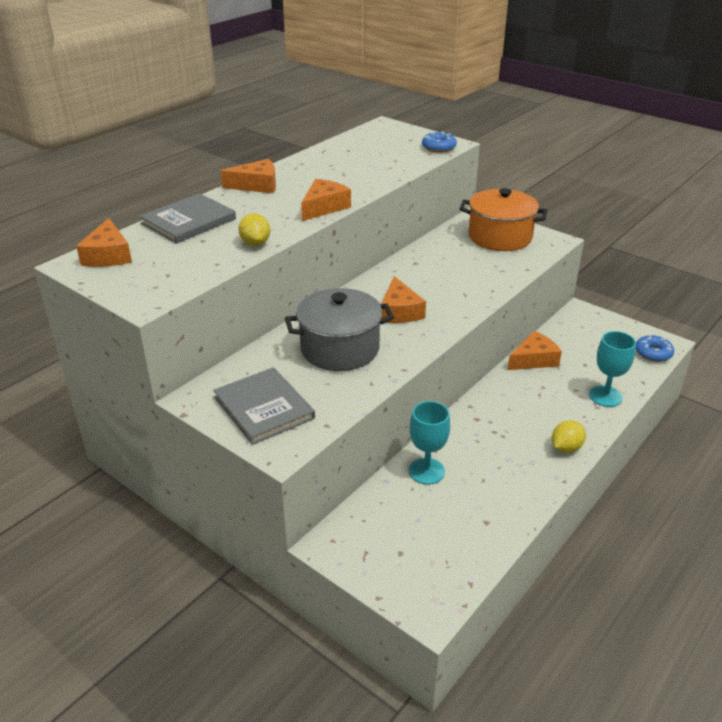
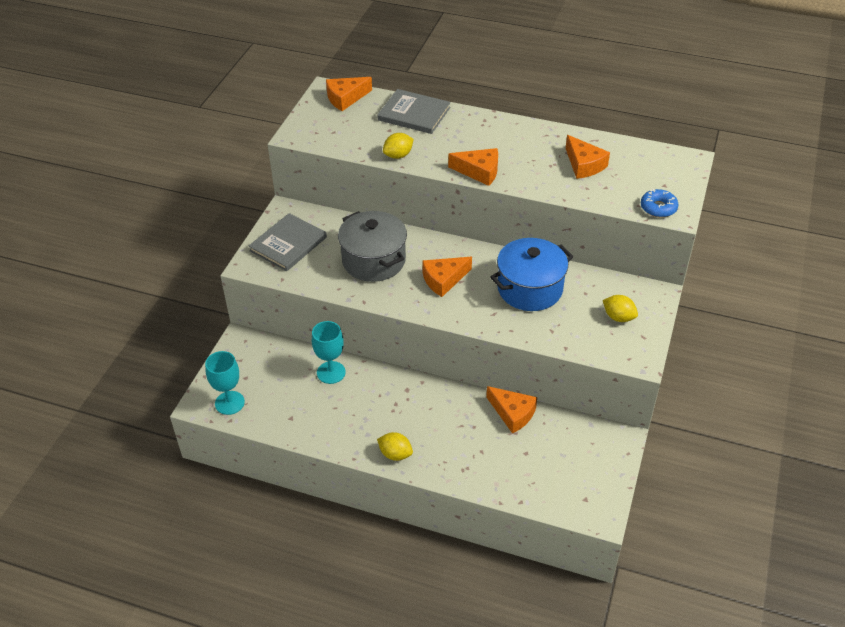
camera: 70 degrees right, 10 degrees up
(257, 185) = (496, 125): orange cheese -> orange cheese (584, 165)
(440, 268) = (530, 289): none -> blue pot
(500, 237) = (618, 317): orange pot -> yellow lemon
(605, 396) = (482, 474): turquoise goblet -> turquoise goblet (229, 403)
(653, 353) = (576, 507): blue donut -> none

